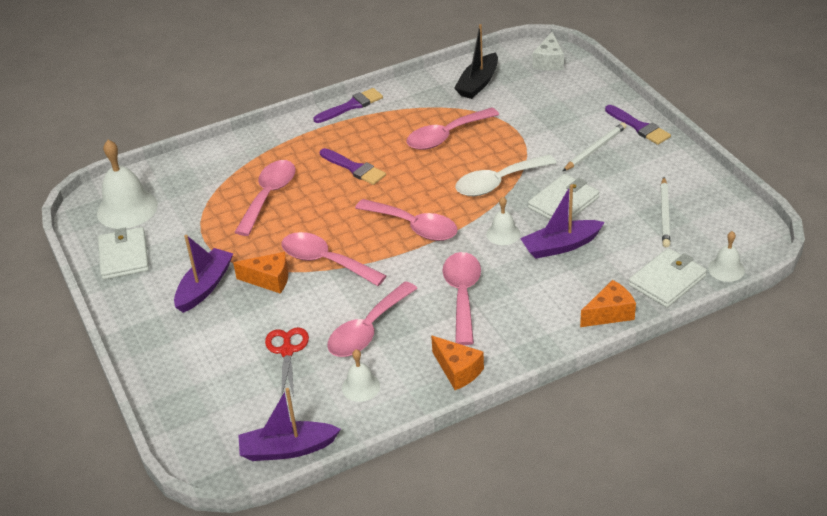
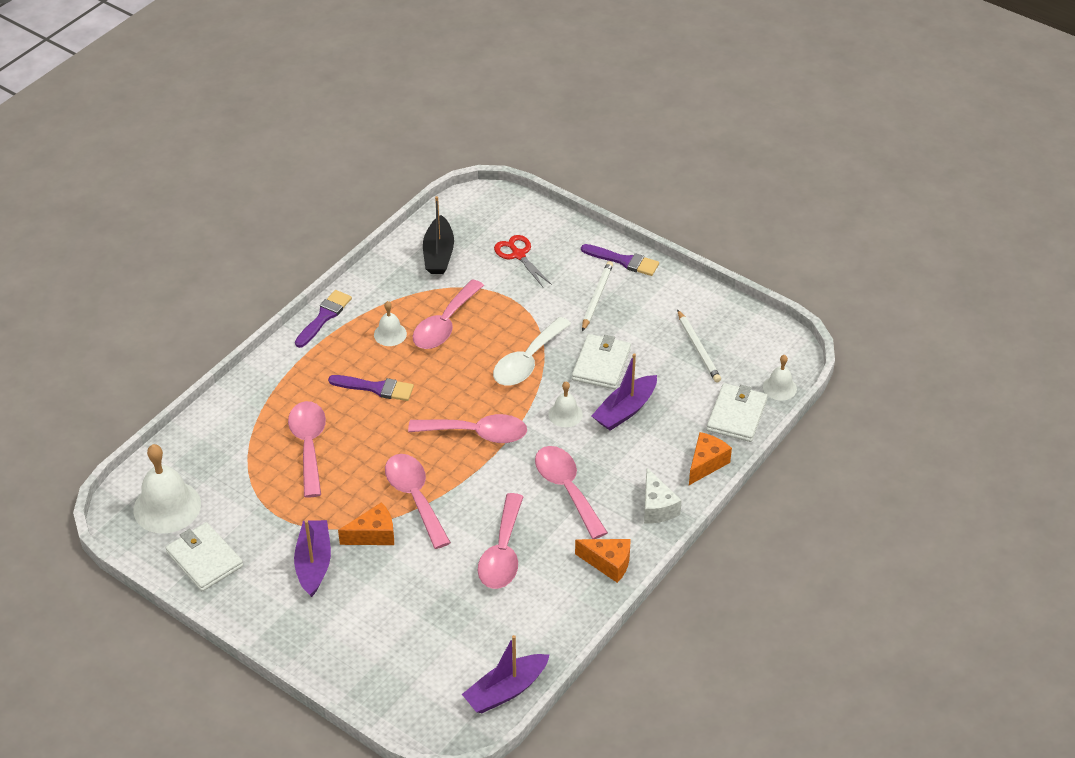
camera: 30 degrees left, 5 degrees up
(287, 351) = (441, 599): red scissors -> red scissors (518, 255)
(325, 261) = (415, 497): pink spoon -> pink spoon turned 60 degrees clockwise
(360, 387) = (532, 609): white bell -> white bell (390, 334)
(549, 62) = (494, 209): white cheese -> white cheese (657, 507)

